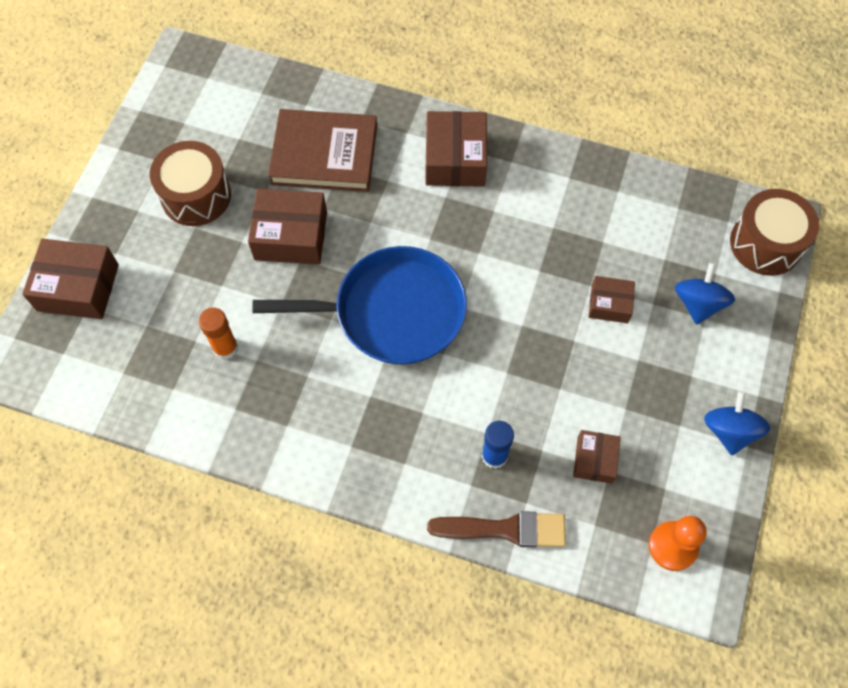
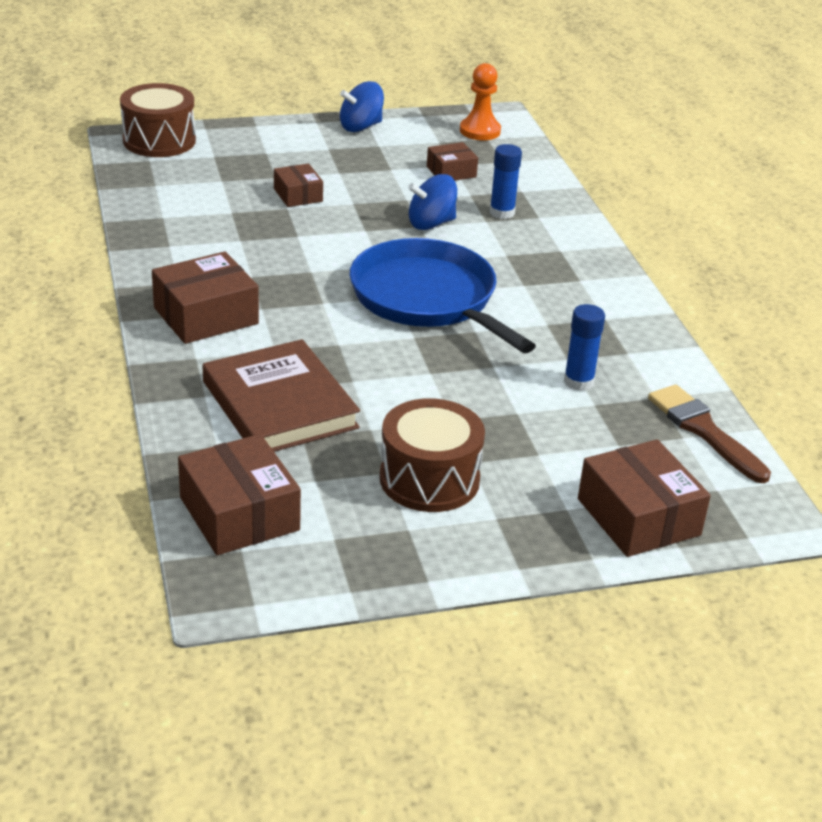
camera: 125 degrees left, 30 degrees down
(225, 348) = (578, 382): orange glue stick -> blue glue stick
(291, 236) = (409, 389): brown box -> brown box (239, 514)
(505, 529) = (553, 194): brown brush -> brown brush (704, 431)
(698, 304) = (254, 158): blue spinning top -> blue spinning top (431, 223)

